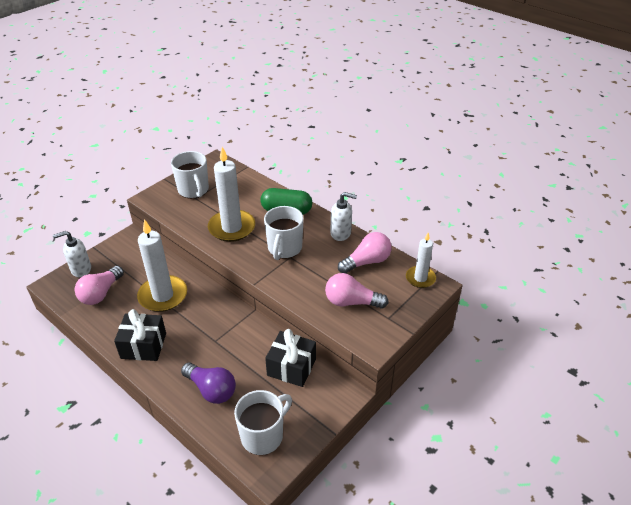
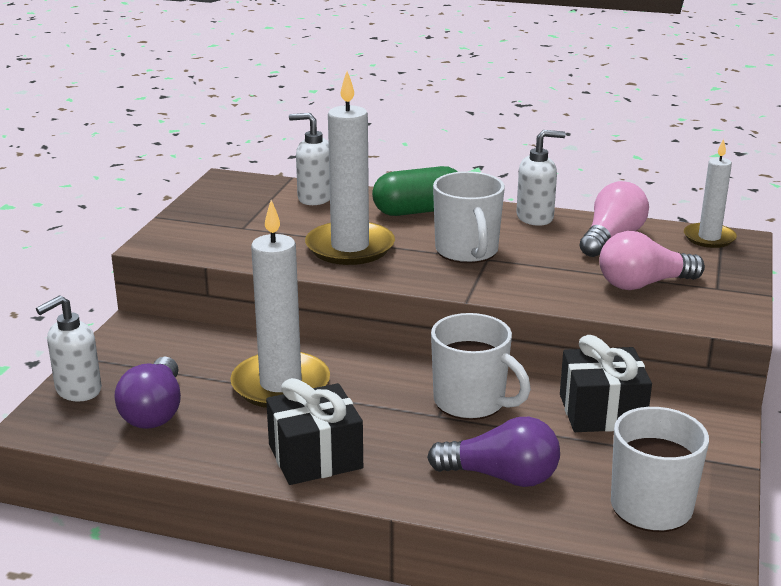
camera: 25 degrees left, 15 degrees down
(101, 293) = (155, 411): pink light bulb -> purple light bulb
(193, 190) = (229, 219): white mug -> white mug (471, 402)
(245, 186) = (315, 198): none -> white soap dispenser

